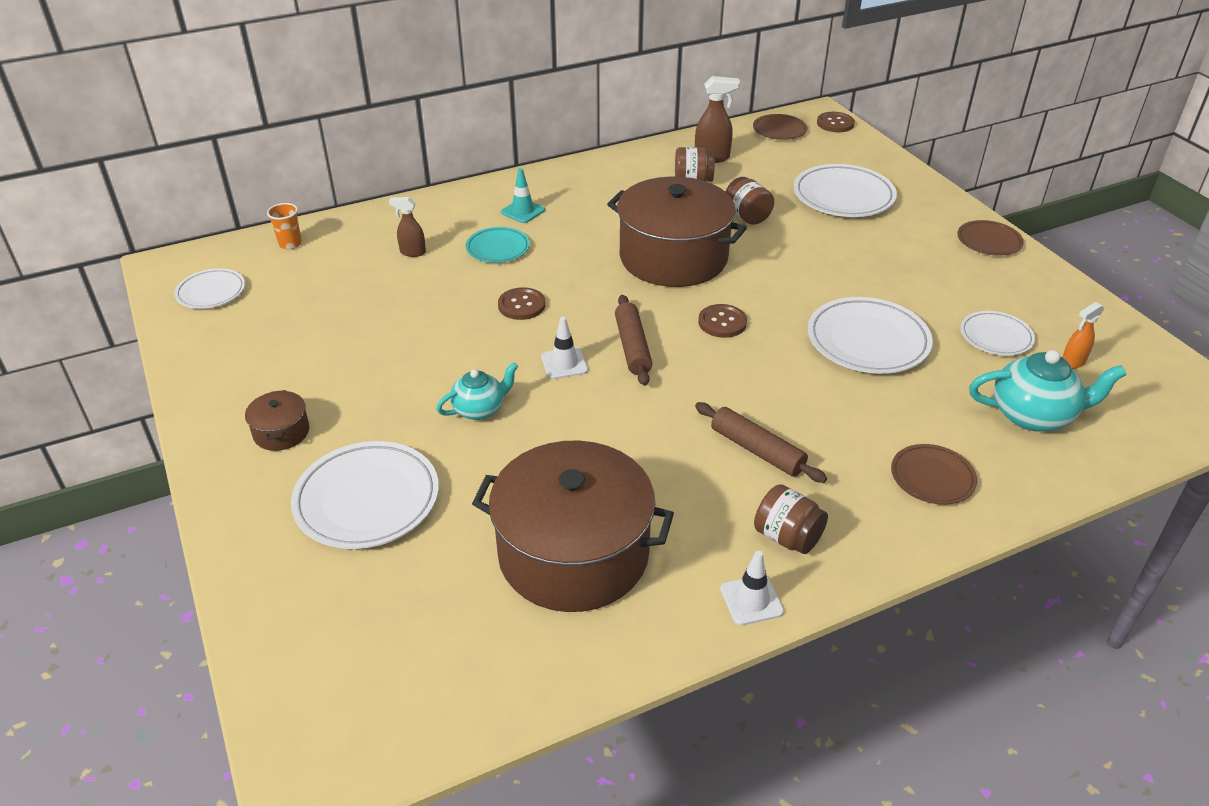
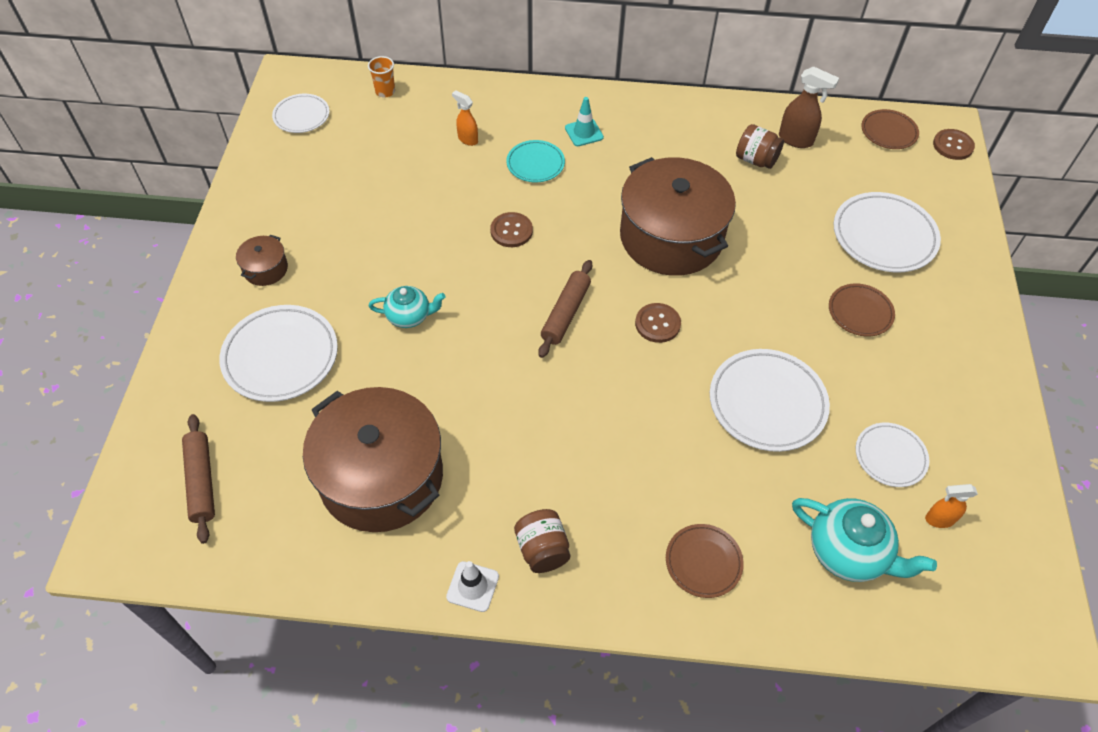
camera: 30 degrees right, 15 degrees up
(412, 252) = (467, 139): brown spray bottle -> orange spray bottle
(564, 363) = (501, 304): white traffic cone -> none
(747, 216) = (773, 220): brown jar -> none
(757, 450) = (584, 460): brown rolling pin -> brown rolling pin (201, 481)
(988, 241) = (983, 351): brown plate -> brown plate (860, 312)

